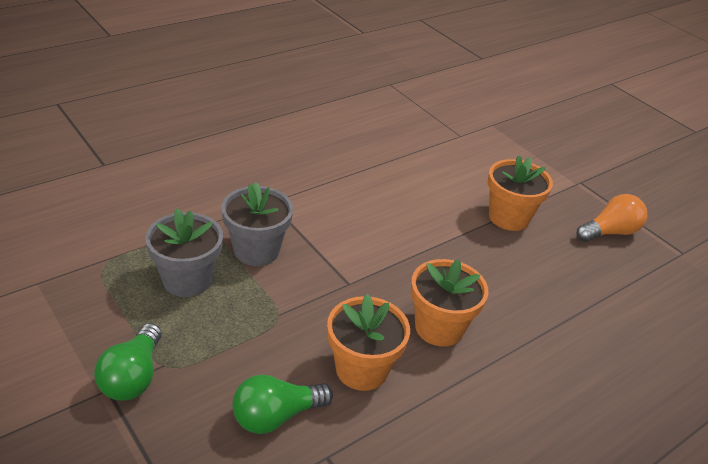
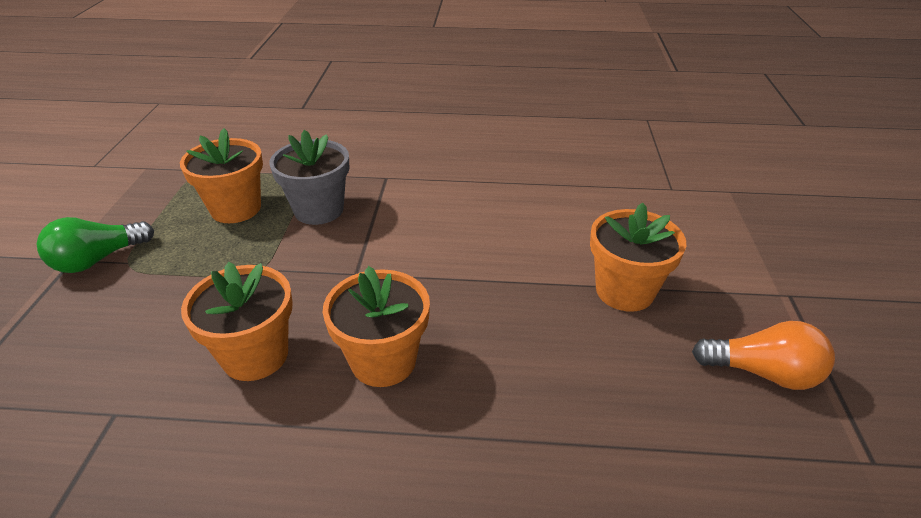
camera: 45 degrees right, 0 degrees up
(187, 280) = (236, 209): grey flower pot -> orange flower pot
(276, 416) = (133, 351): green light bulb -> none

